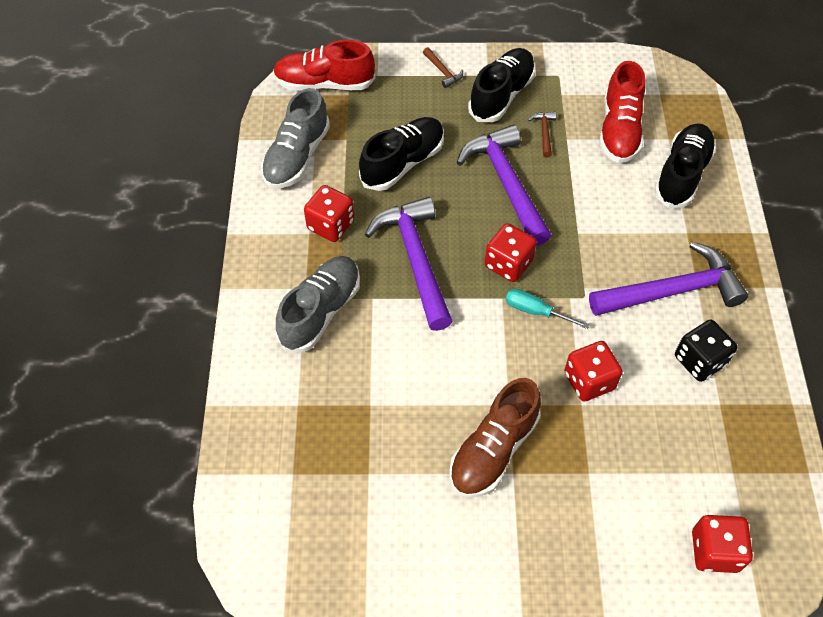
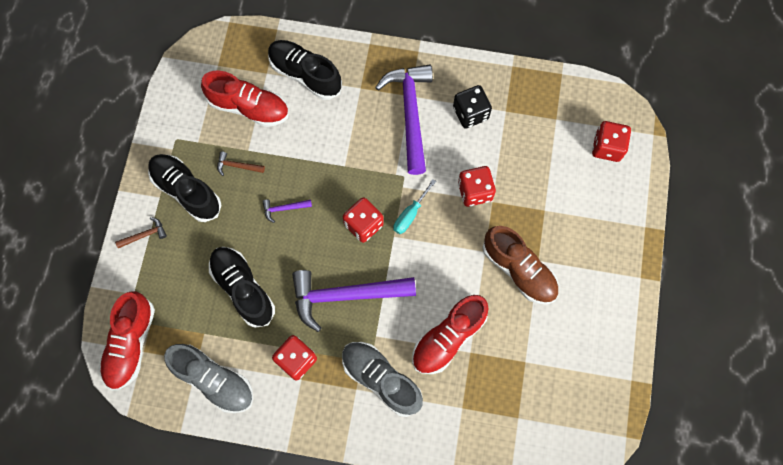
camera: 80 degrees left, 15 degrees up
(384, 377) = (448, 338): none -> red shoe
(506, 183) = (284, 209): purple hammer -> purple hammer, size x0.41

